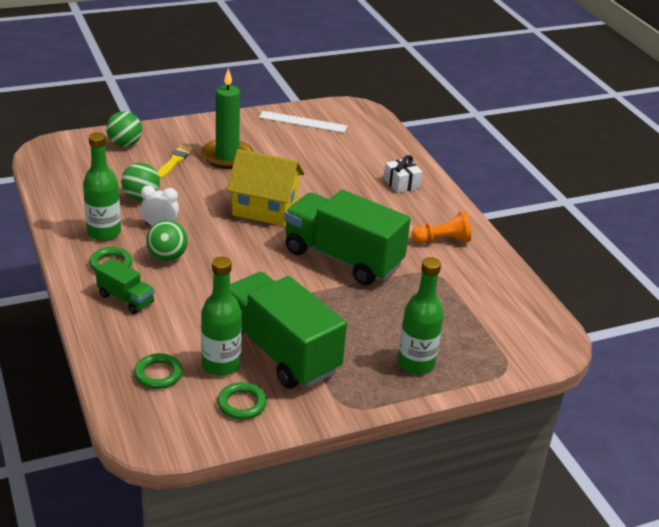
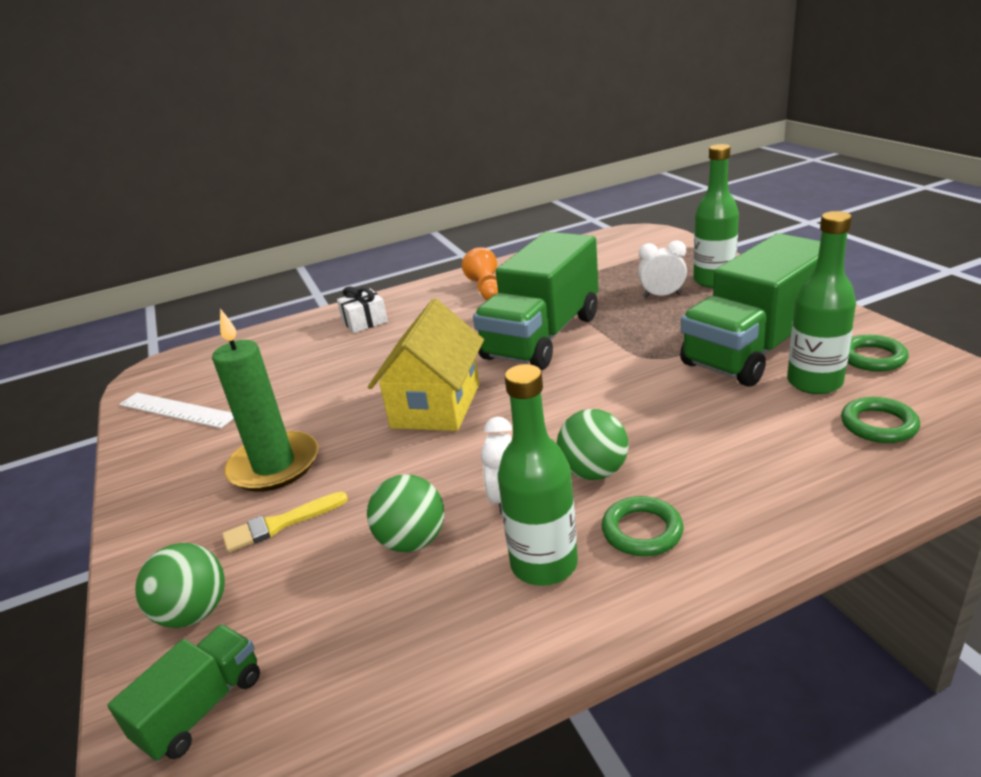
camera: 85 degrees left, 5 degrees down
(125, 299) = (730, 491): green truck -> green truck (201, 708)
(174, 161) = (280, 524): yellow brush -> yellow brush turned 45 degrees counterclockwise
(303, 122) = (177, 410): white ruler -> white ruler turned 75 degrees counterclockwise
(394, 328) = (662, 295): none -> white clock

